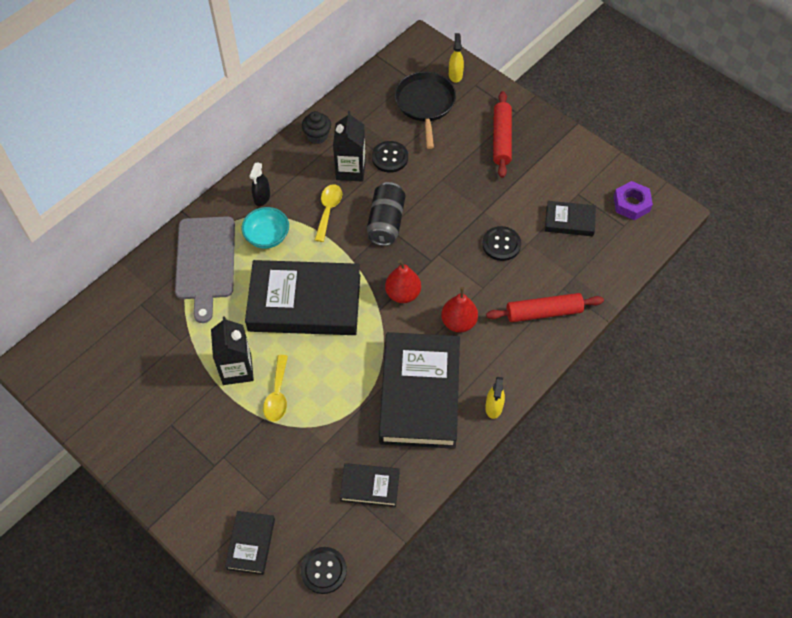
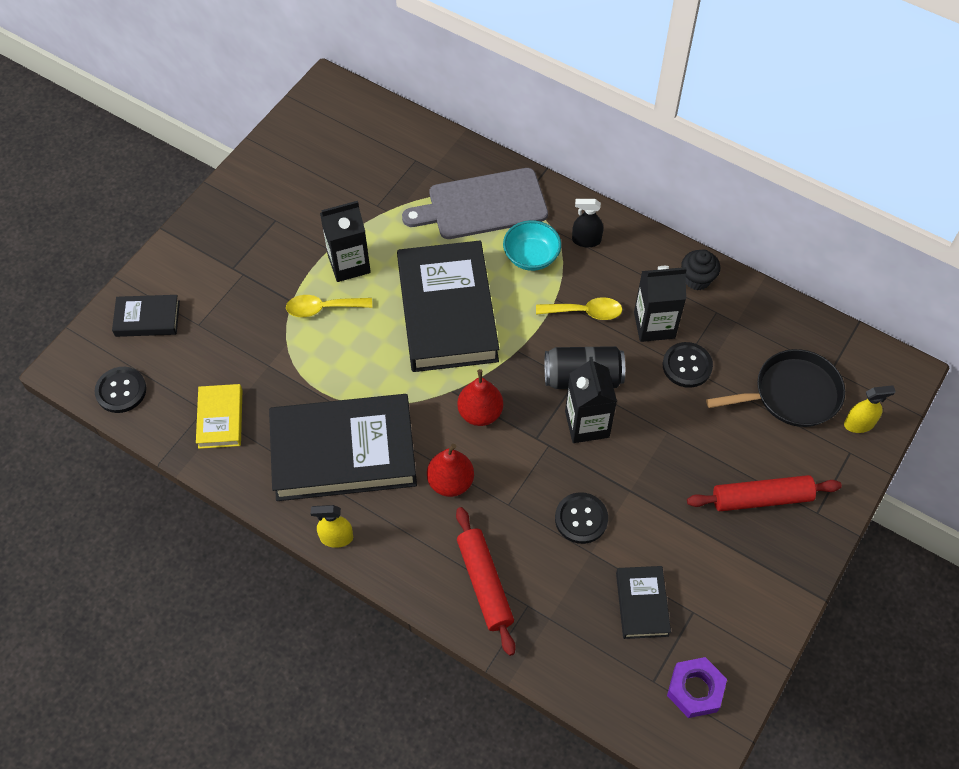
camera: 80 degrees right, 0 degrees up
(370, 486) = (220, 419): black book -> yellow book
(425, 227) = (587, 424): none -> black carton

